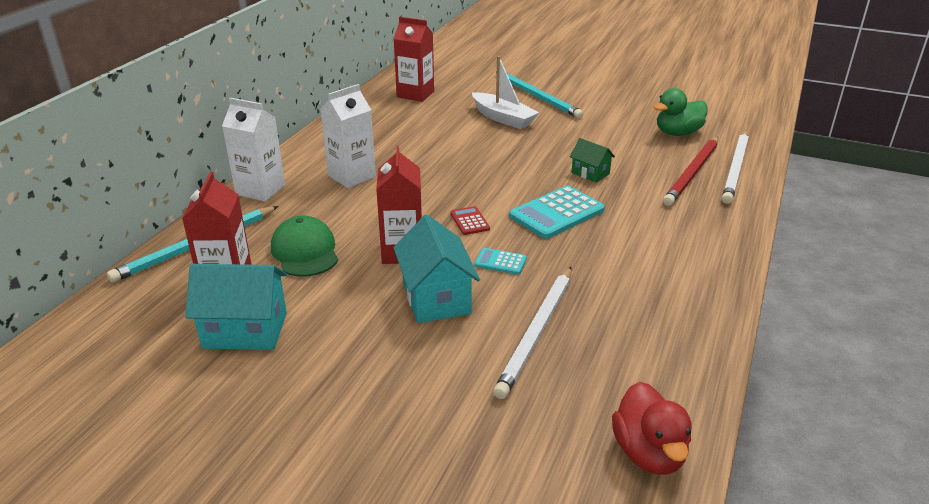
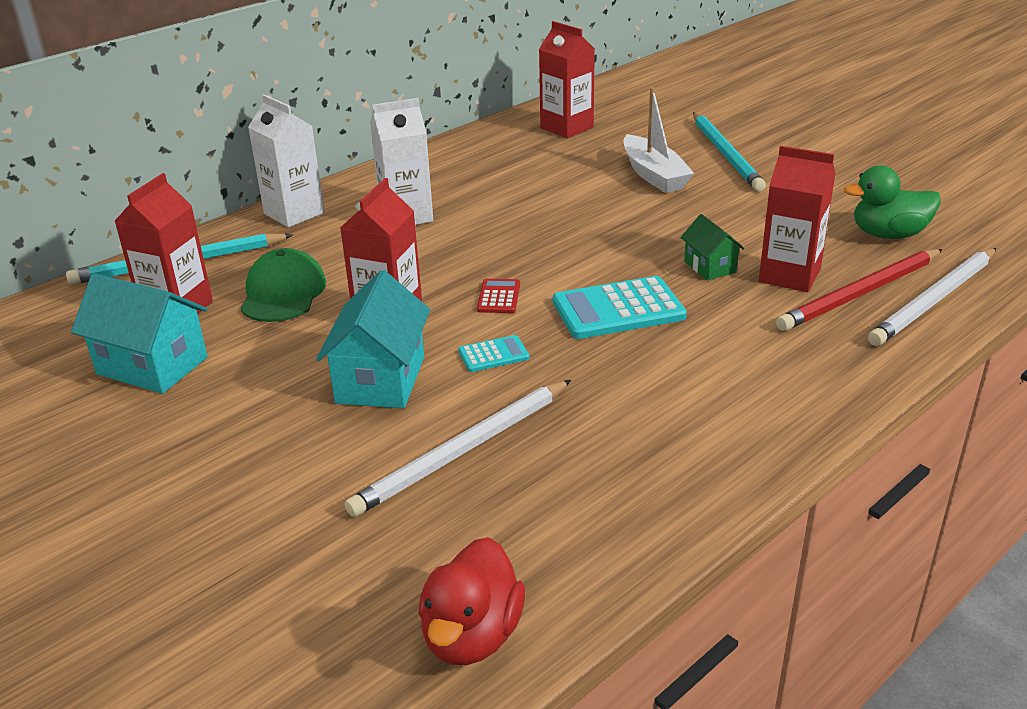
camera: 25 degrees right, 0 degrees up
(500, 262) = (493, 355): turquoise calculator -> turquoise calculator turned 120 degrees clockwise
(642, 170) = (789, 275): none -> red carton

